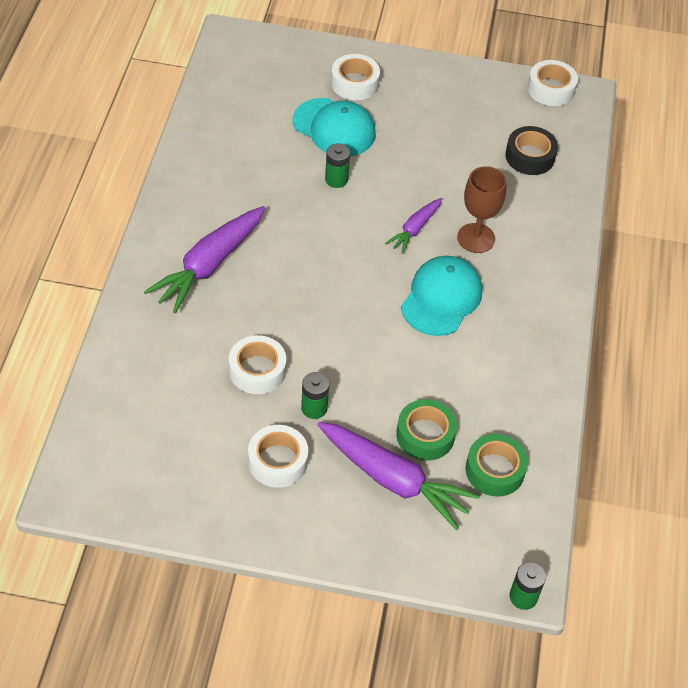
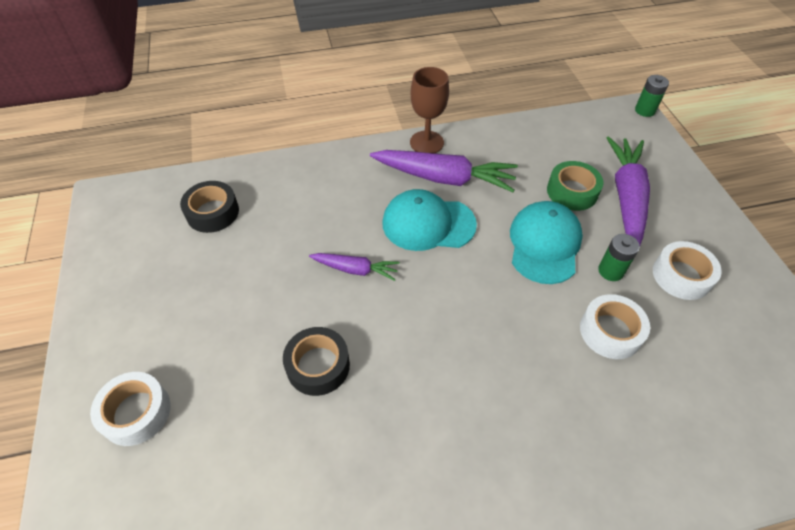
camera: 110 degrees left, 0 degrees up
(209, 265) = (519, 443): purple carrot -> purple carrot (444, 178)
(334, 128) = (230, 403): turquoise cap -> turquoise cap (544, 244)
(336, 179) = (318, 365): green battery -> black tape
(476, 238) = (341, 221): brown goblet -> brown goblet (426, 142)
(495, 470) = (567, 147): green tape -> none
(551, 89) = (102, 222): white tape -> none

